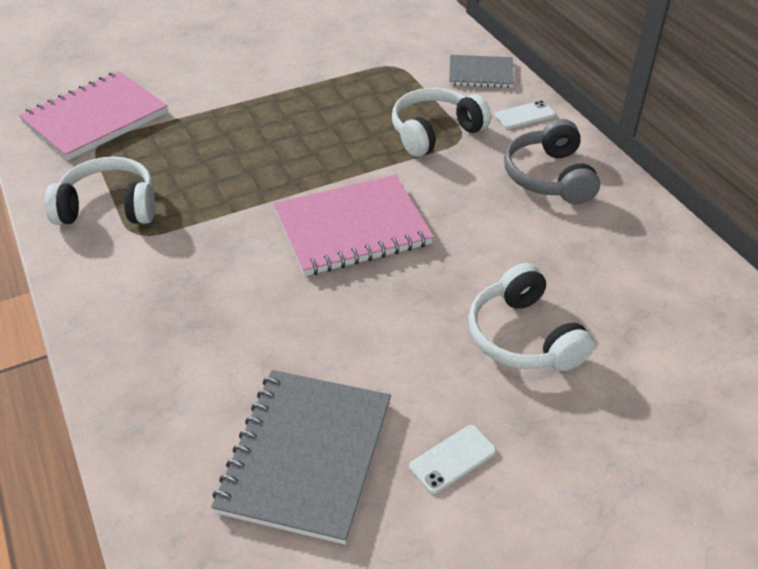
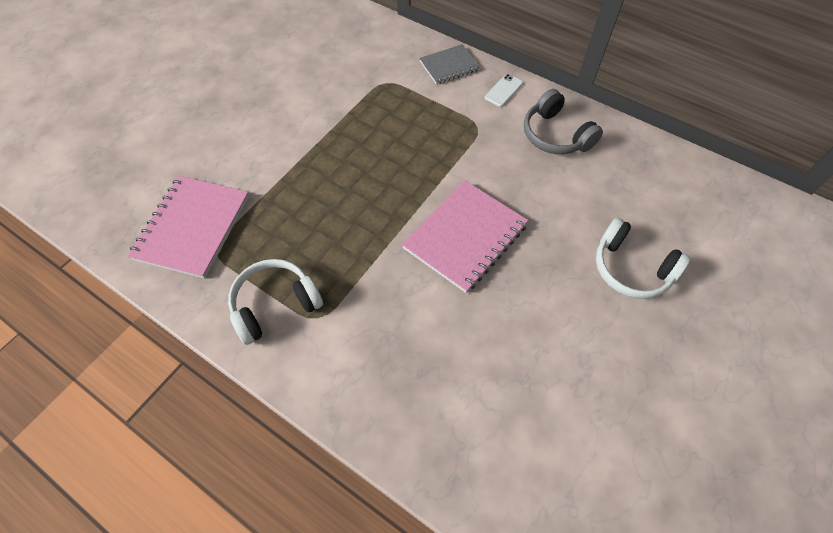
camera: 30 degrees left, 15 degrees up
(306, 456) = (576, 431): grey notebook -> none
(435, 132) = (457, 130): white headphones -> none
(452, 459) = (659, 381): white phone -> none

